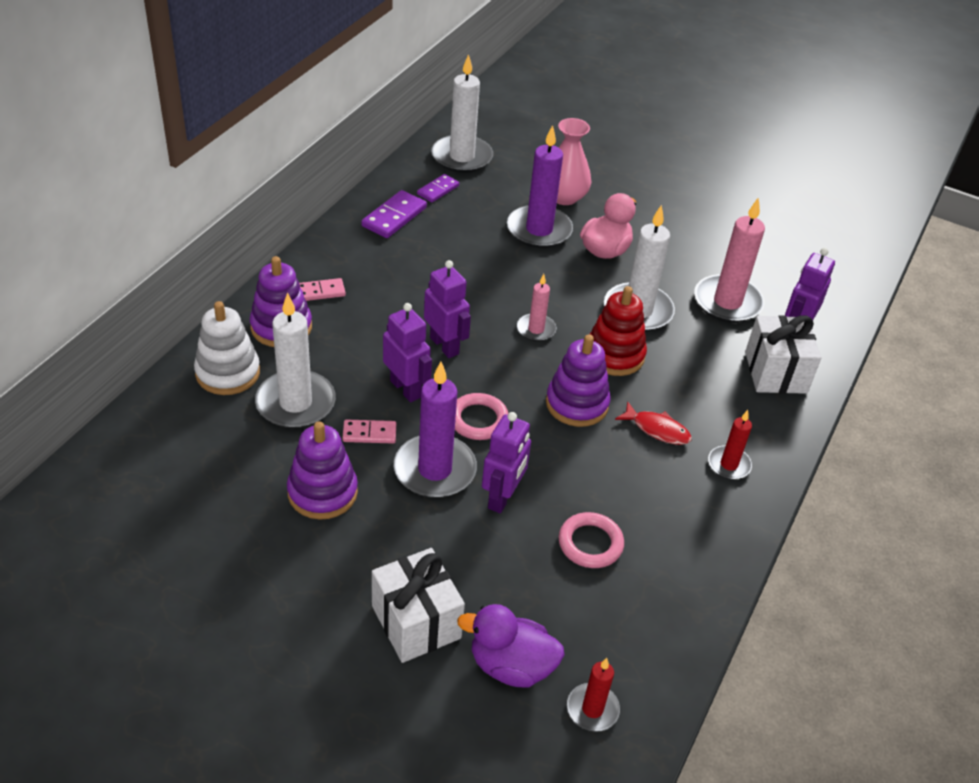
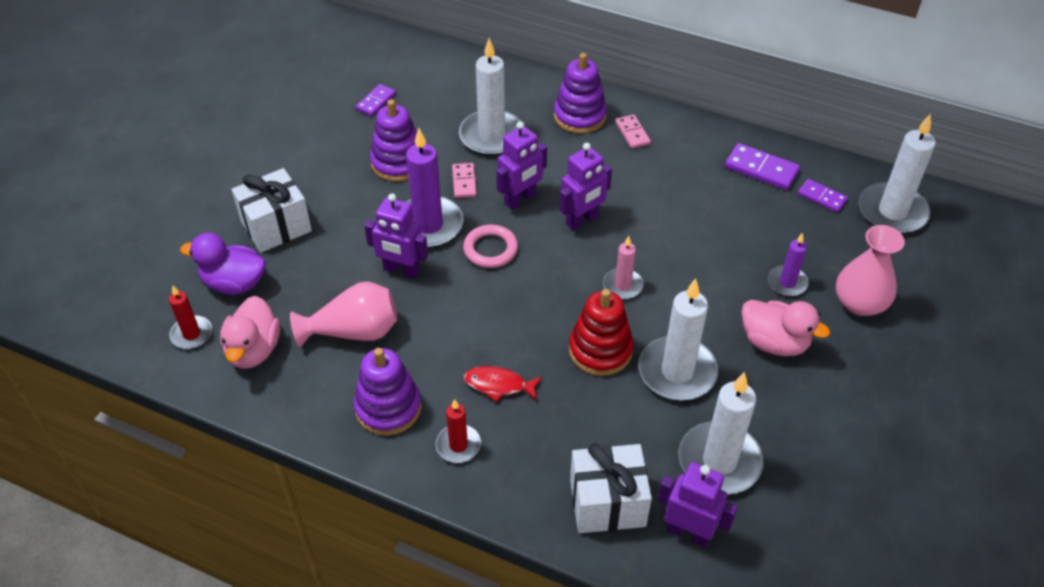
camera: 90 degrees right, 5 degrees up
(196, 511) = (376, 102): none -> purple domino
(228, 373) = (518, 95): white stacking toy -> none
(511, 665) = (234, 283): purple duck -> purple duck turned 90 degrees counterclockwise
(539, 230) = (787, 283): purple candle -> purple candle, size x0.55
(577, 404) = (523, 320): purple stacking toy -> purple stacking toy (388, 408)
(590, 543) = (353, 332): pink ring -> pink vase
(617, 640) = (254, 350): none -> pink duck
(657, 429) = (499, 385): red fish -> red fish turned 75 degrees clockwise
(727, 302) = (719, 461): pink candle -> white candle

